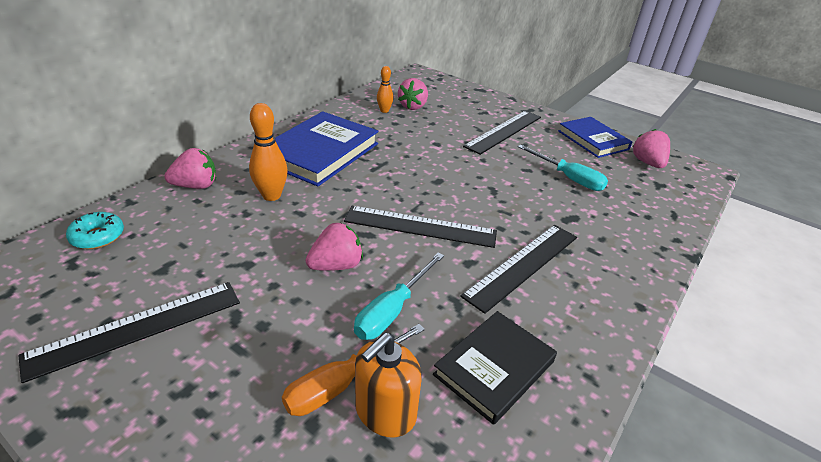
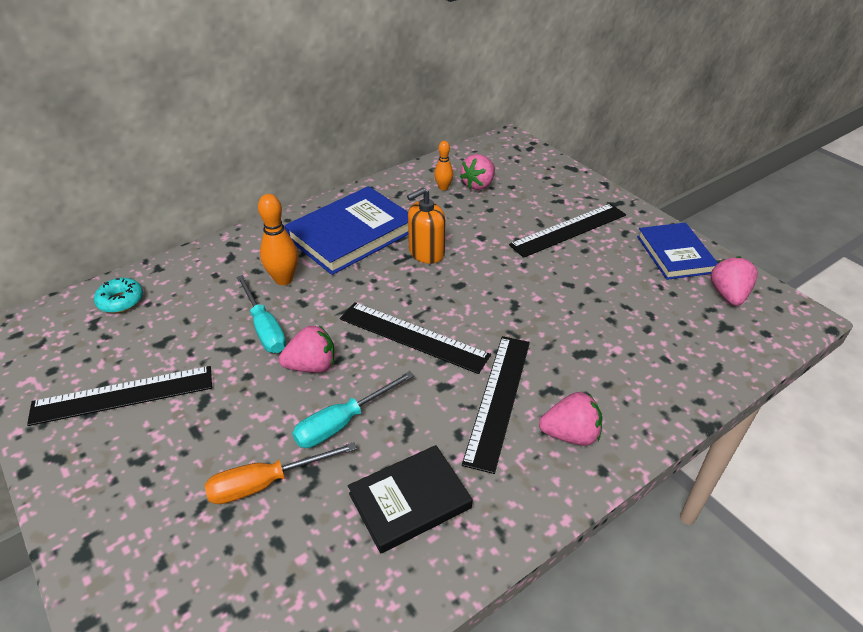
camera: 20 degrees right, 5 degrees up
(196, 186) = (219, 258): pink strawberry -> pink strawberry (570, 434)
(385, 412) = (291, 518): orange soap dispenser -> orange soap dispenser (426, 252)
(523, 265) = (498, 399): black ruler -> black ruler turned 45 degrees counterclockwise
(568, 178) = (612, 302): turquoise screwdriver -> turquoise screwdriver (264, 328)

